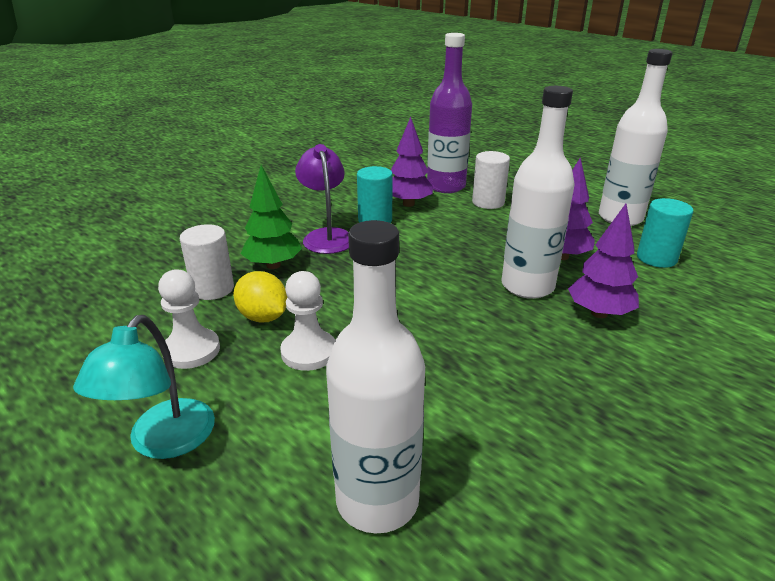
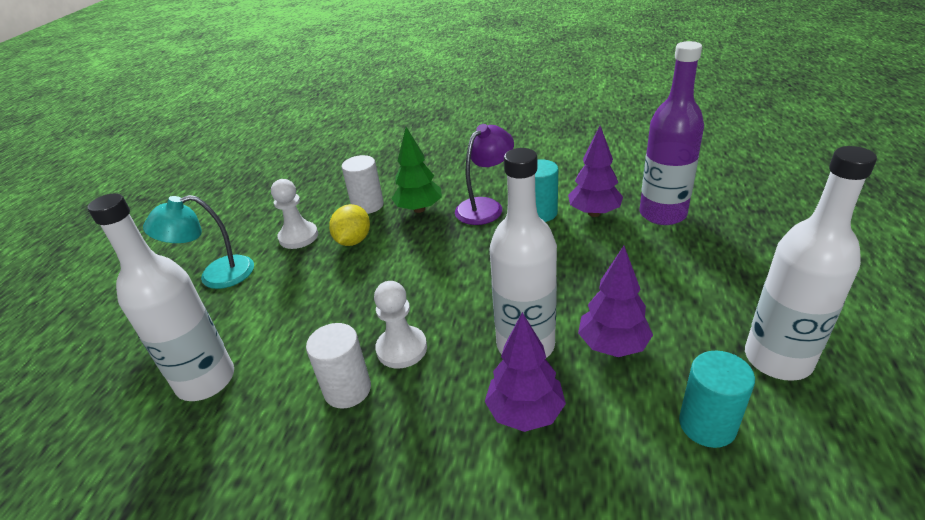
camera: 60 degrees right, 5 degrees up
(309, 352) = (330, 279): white pawn -> white pawn (402, 348)
(488, 202) = (666, 252): white cylinder -> white cylinder (347, 389)

